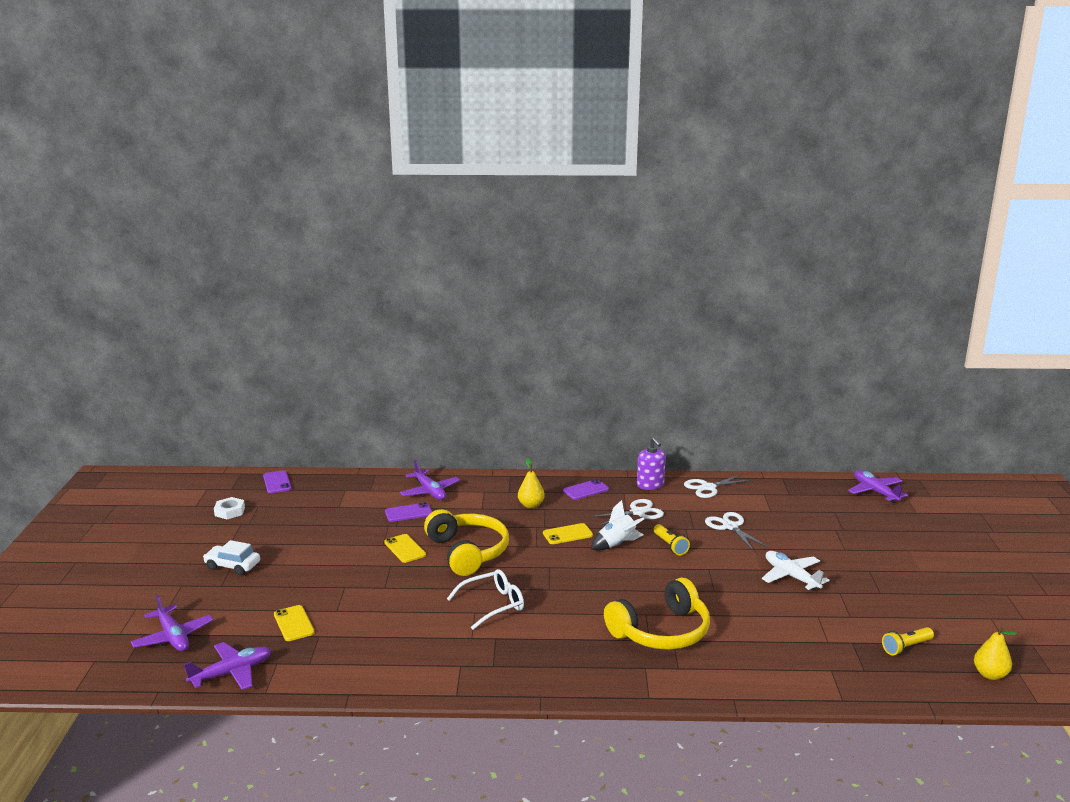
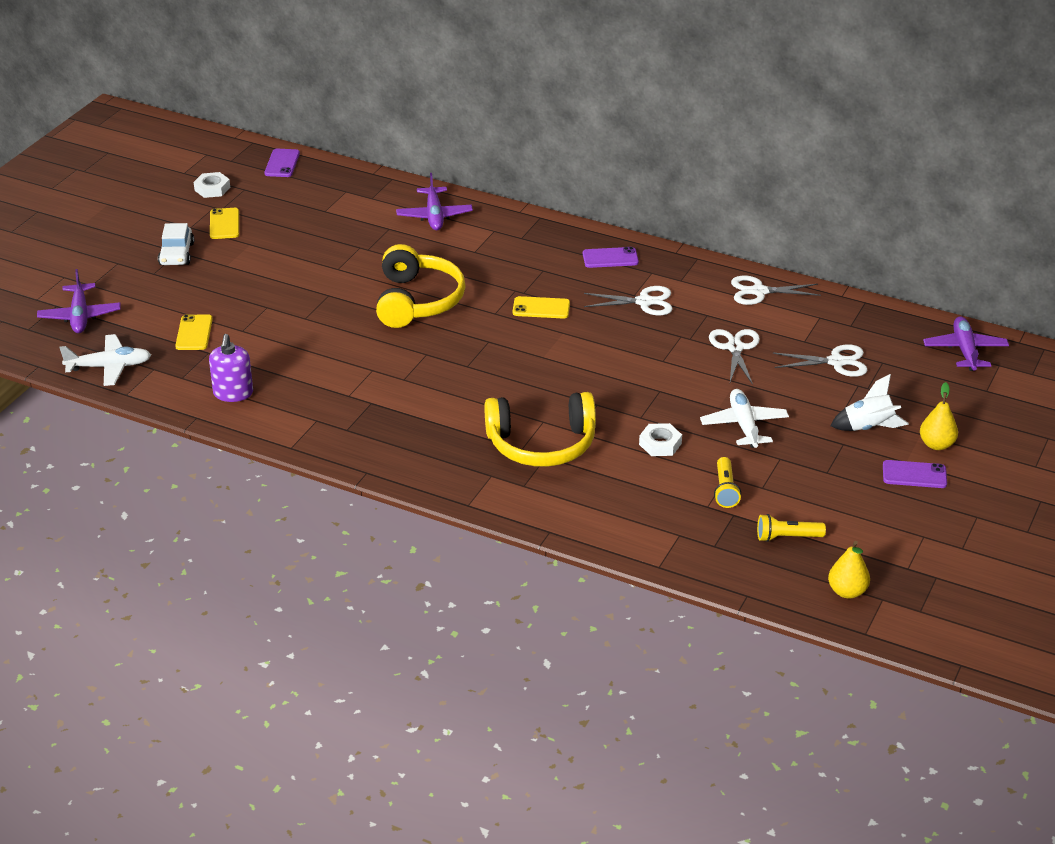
camera: 25 degrees right, 15 degrees up
(232, 566) = (177, 254): white car -> white car turned 135 degrees counterclockwise
(232, 673) = (109, 367): purple plane -> white plane
(405, 549) = (356, 279): yellow phone -> yellow phone (224, 224)
(408, 513) = (392, 237): purple phone -> purple phone (914, 475)
(493, 605) = (396, 367): white glasses -> none
(531, 505) = (531, 261): yellow pear -> yellow pear (936, 445)
(617, 544) = (584, 334): white rocket -> white rocket (868, 427)
(650, 485) = (692, 270): purple soap dispenser -> purple soap dispenser (233, 393)
(670, 546) = (642, 352): yellow flashlight -> yellow flashlight (725, 490)
(747, 606) = (660, 444): none -> white nut
(805, 519) = (836, 362): none -> white scissors

